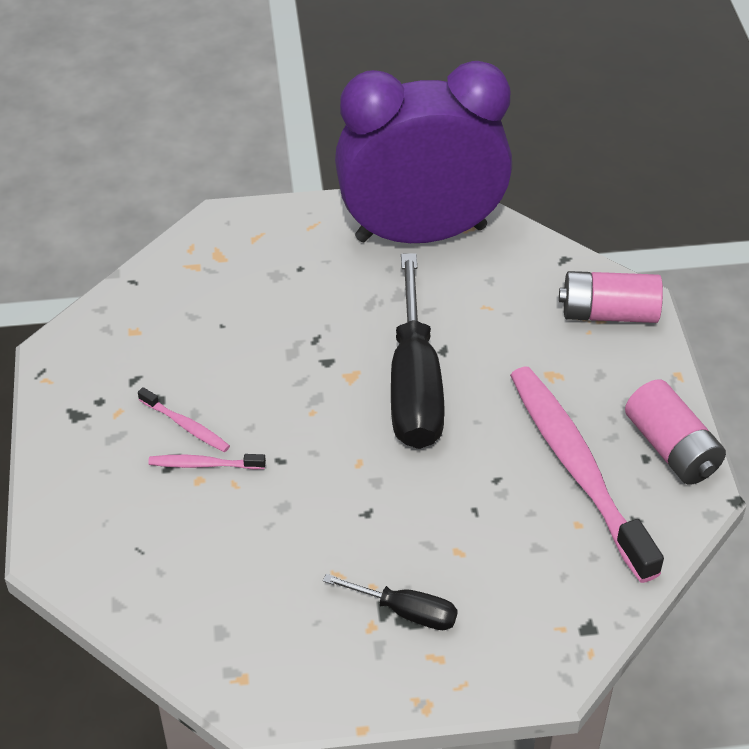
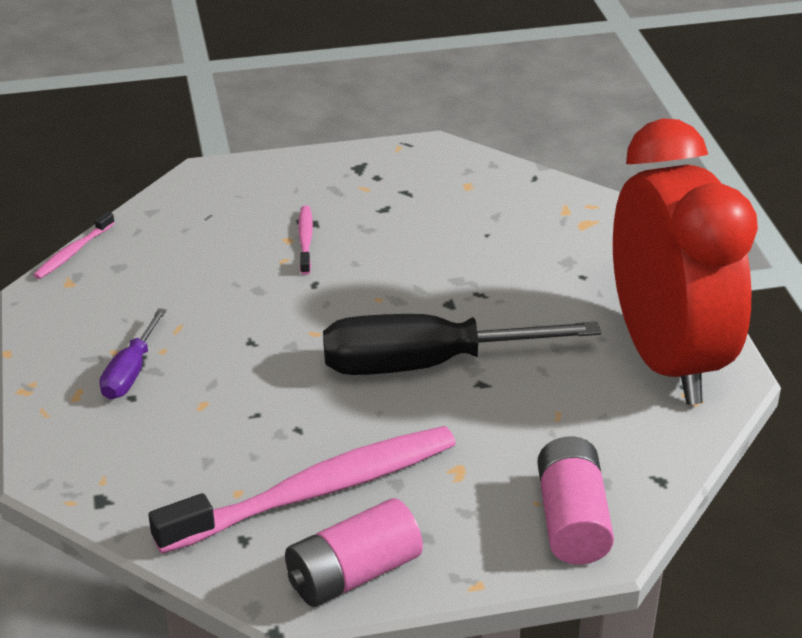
camera: 85 degrees right, 10 degrees down
(186, 426) = (352, 225): pink toothbrush -> pink toothbrush (73, 252)
(405, 612) = (131, 372): black screwdriver -> purple screwdriver
(421, 233) = (666, 358): purple clock -> red clock

